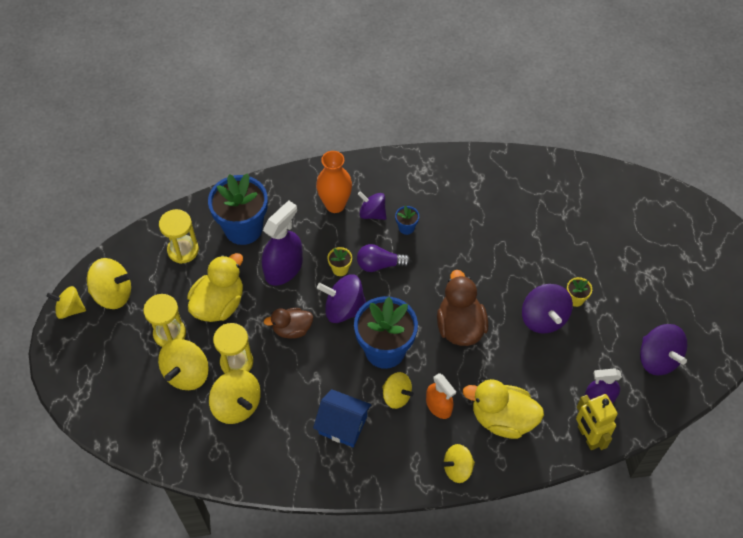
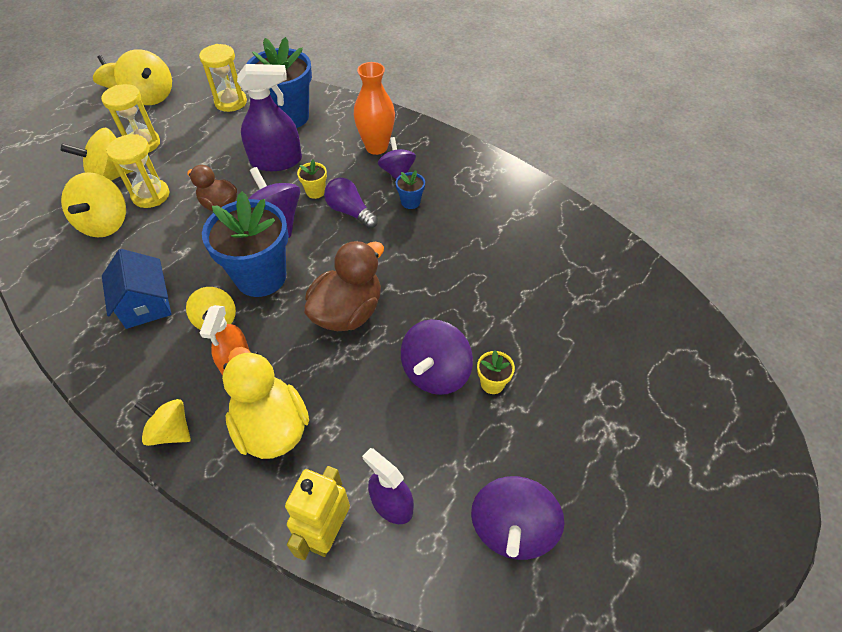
camera: 45 degrees right, 5 degrees down
(219, 304) = (200, 150): yellow duck -> none

